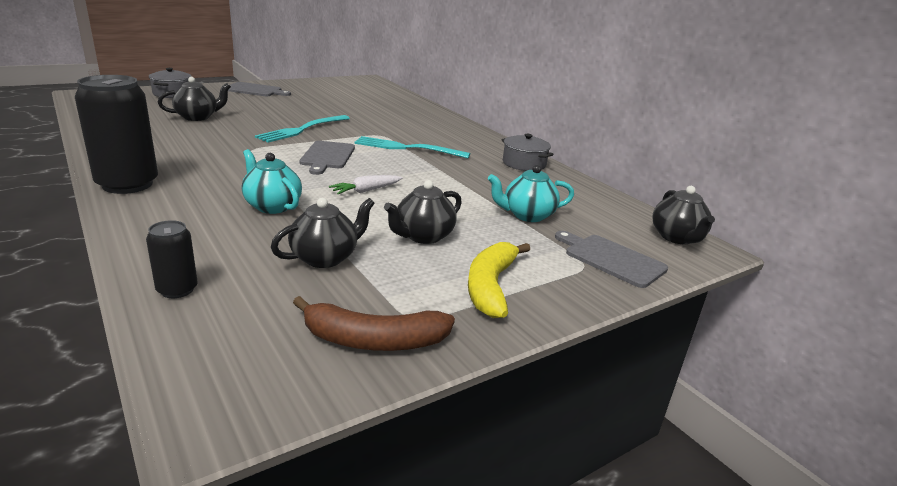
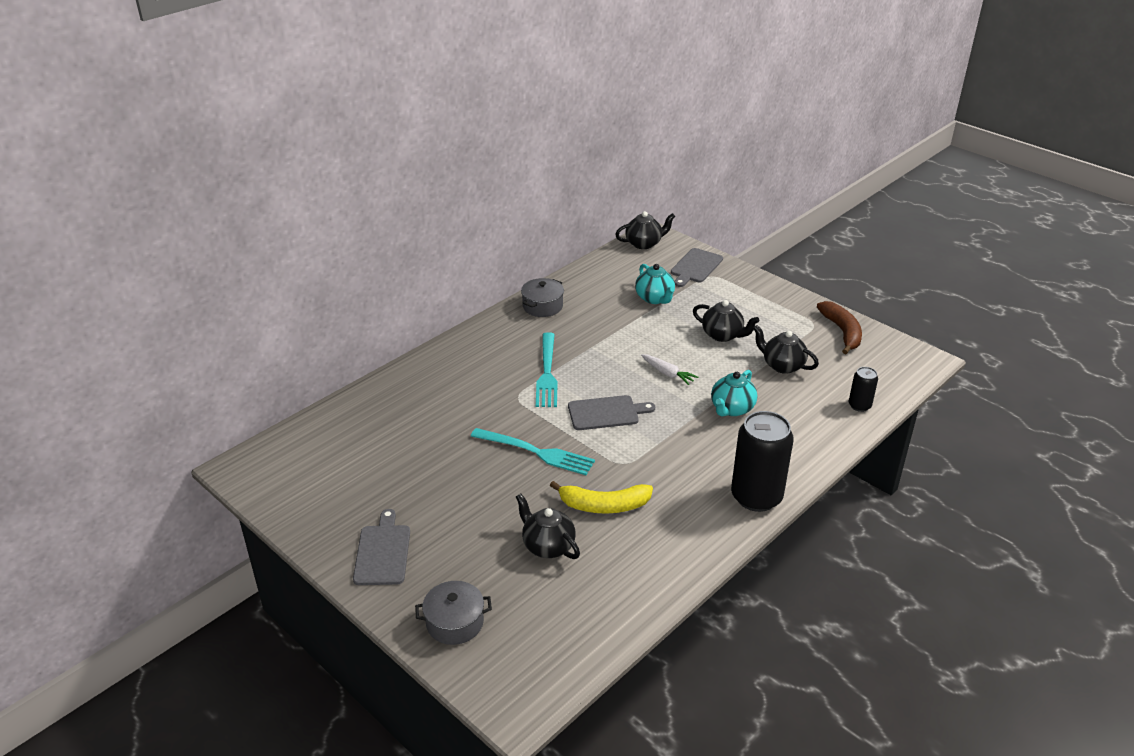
camera: 100 degrees left, 10 degrees up
(491, 286) = (763, 304): yellow banana -> yellow banana (603, 505)

